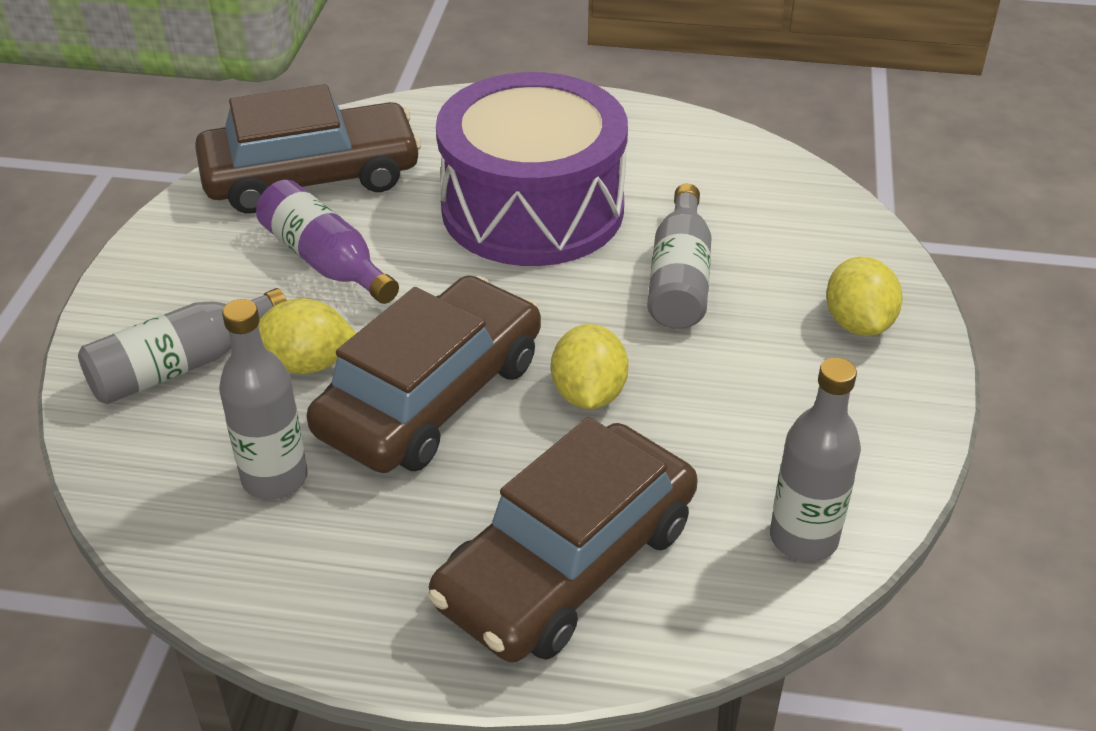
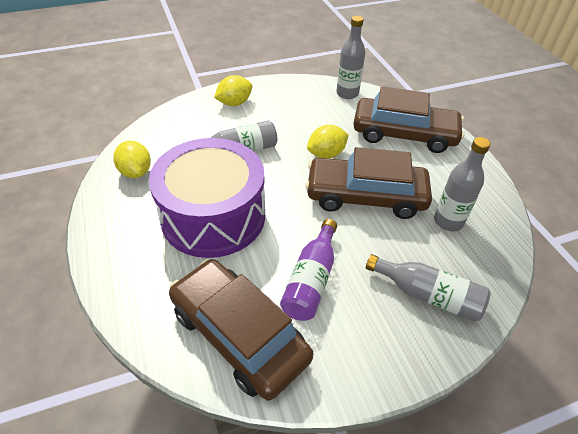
camera: 120 degrees left, 5 degrees up
(307, 364) = (384, 246): yellow lemon -> yellow lemon (136, 172)

